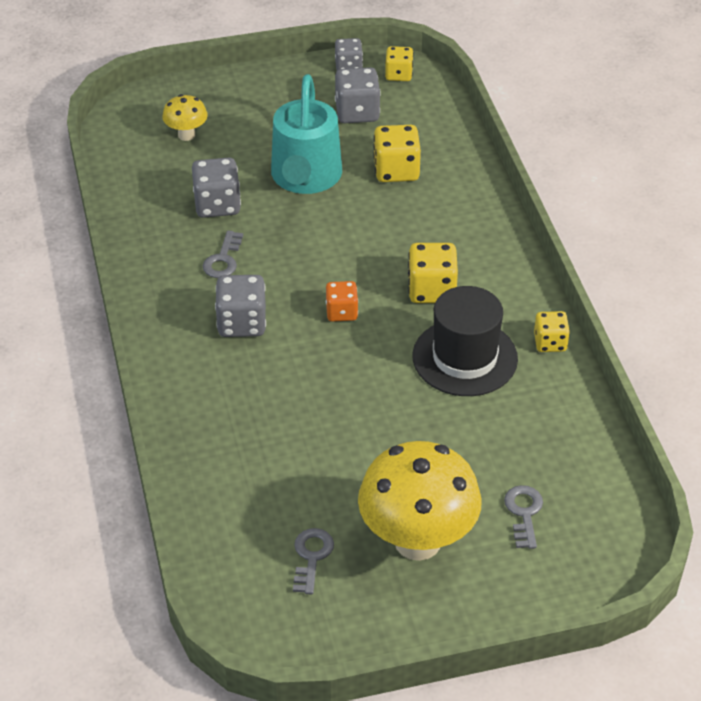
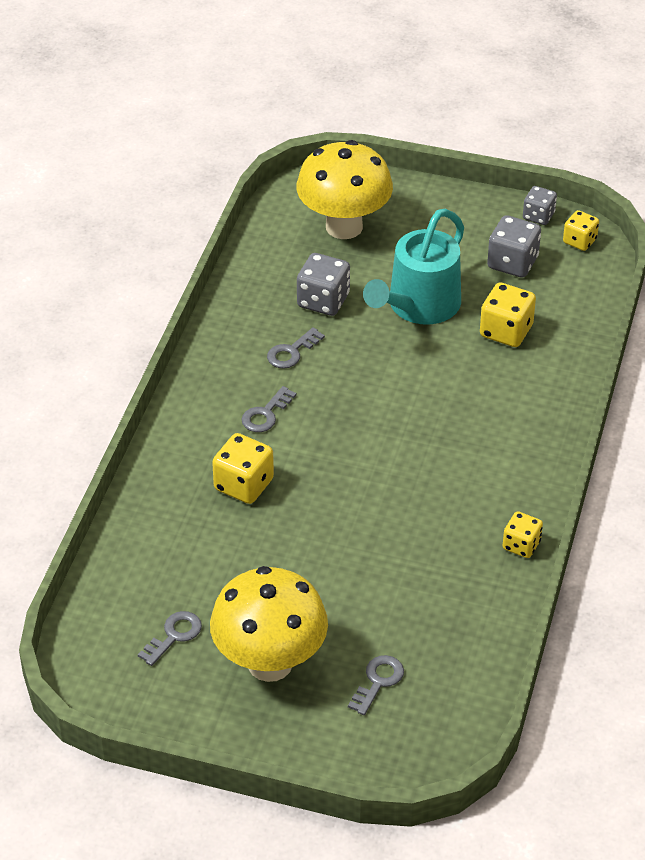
camera: 30 degrees right, 0 degrees up
(186, 135) = (344, 227): yellow mushroom -> yellow mushroom, size x2.14
(242, 323) = (265, 414): grey dice -> grey key
(341, 312) = (357, 440): orange dice -> none
(431, 290) = (452, 453): yellow dice -> yellow dice (244, 485)
(465, 357) = (434, 525): black hat -> none

